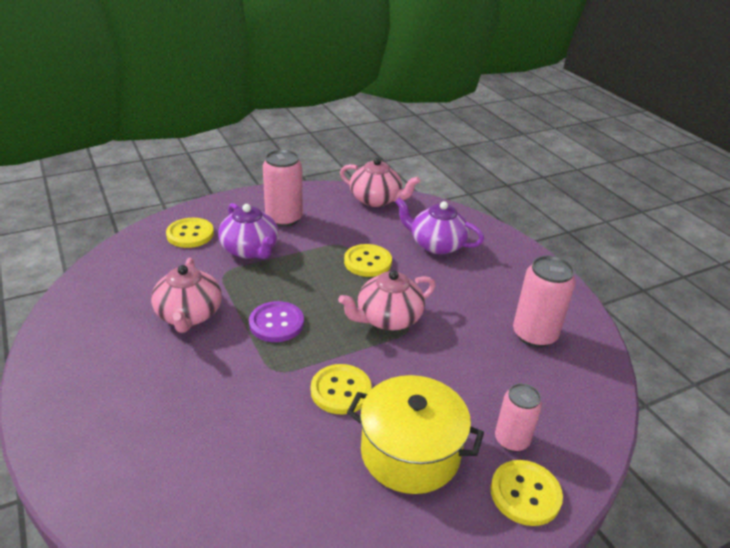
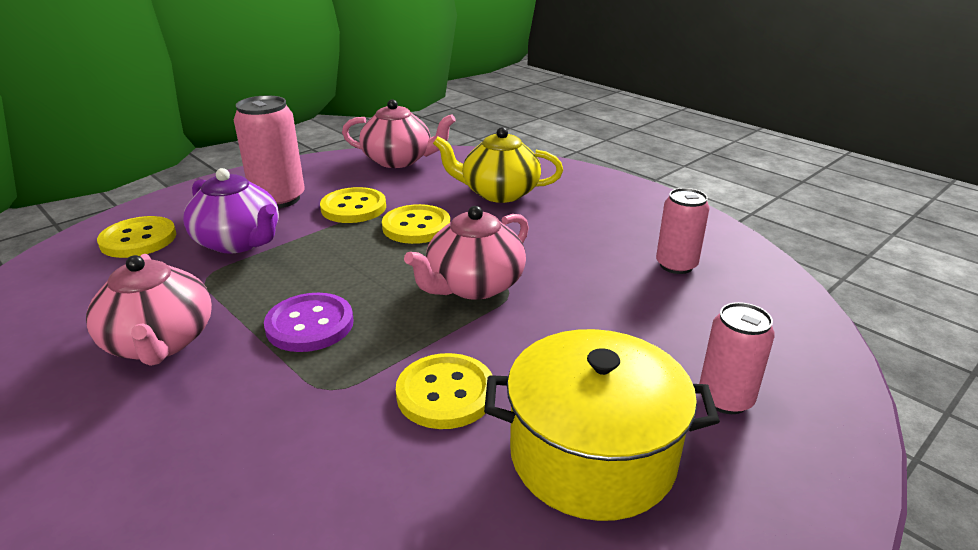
camera: 15 degrees left, 5 degrees down
(436, 244) = (499, 193): purple teapot -> yellow teapot
(525, 494) = (789, 469): yellow button -> yellow button (353, 208)
(534, 335) = (676, 265): pink can -> pink can, size x0.66

